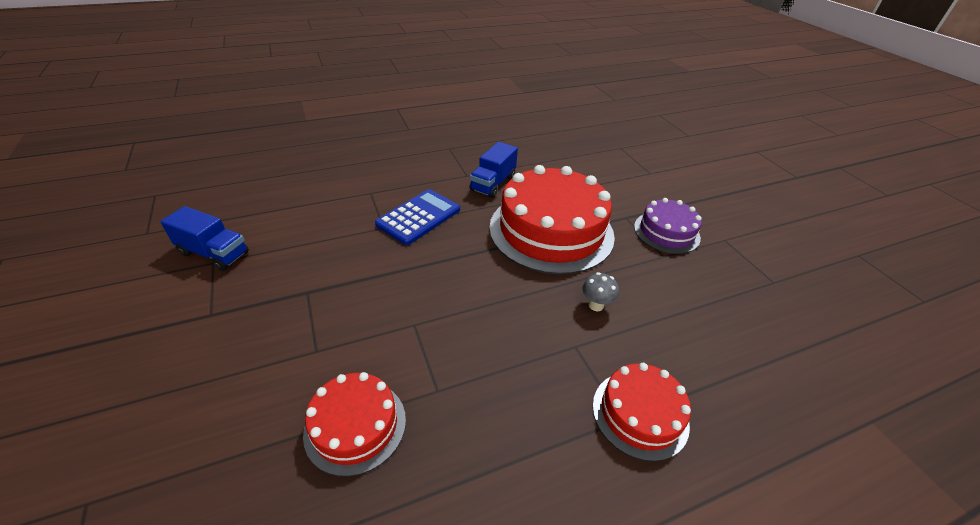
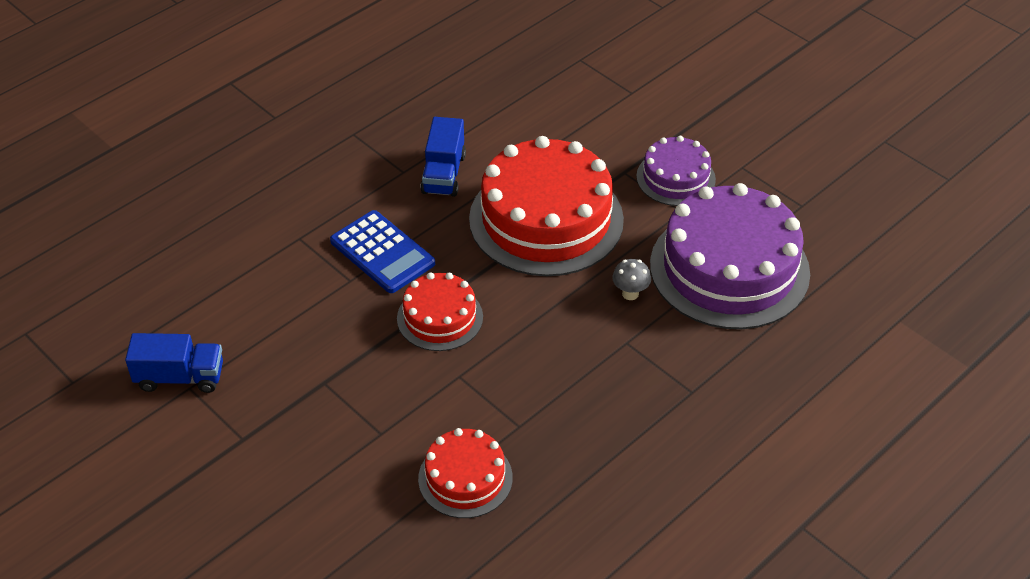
camera: 20 degrees left, 5 degrees up
(418, 217) = (382, 252): blue calculator -> blue calculator turned 120 degrees clockwise
(640, 414) = (705, 382): red cake -> red cake (440, 317)
(694, 313) = (729, 268): none -> purple cake

